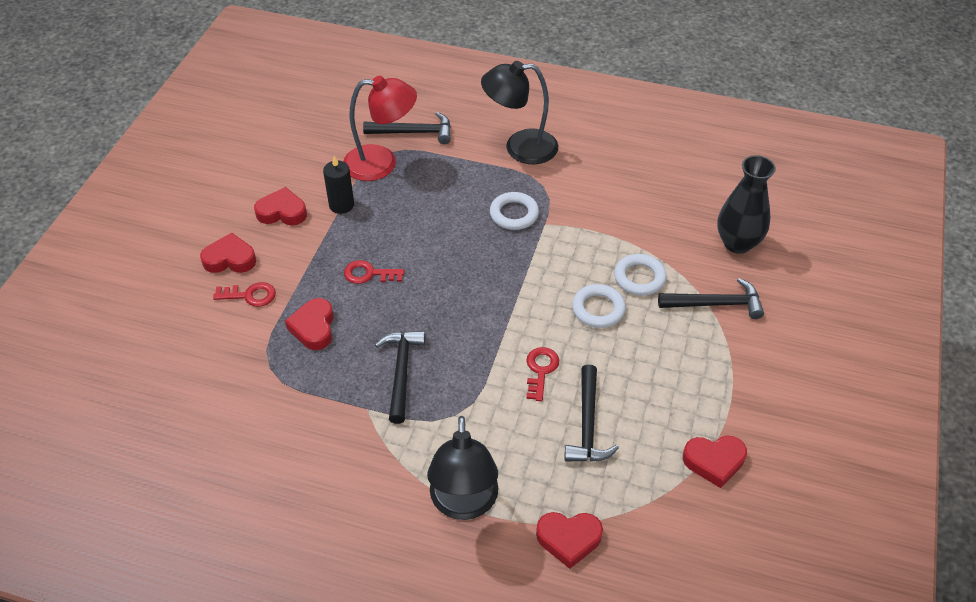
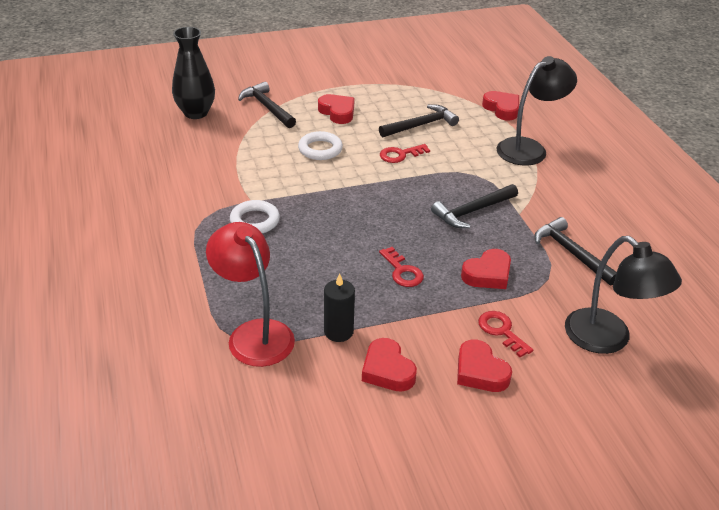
camera: 125 degrees left, 10 degrees down
(414, 132) = (186, 333): black hammer -> black hammer (571, 253)
(520, 147) = (158, 250): black lamp -> black lamp (608, 339)
(639, 278) = (271, 141): white ring -> none
(714, 461) = (395, 80): red heart -> red heart (337, 112)

